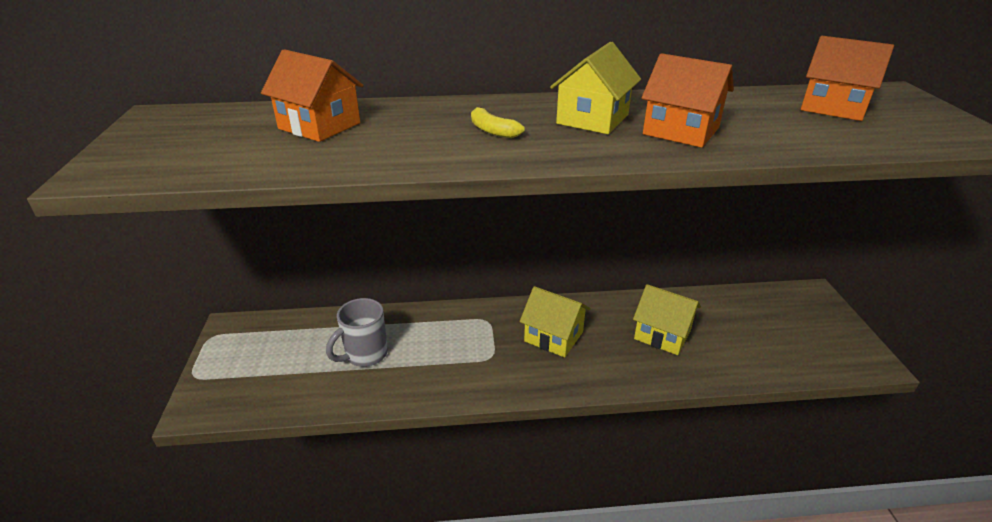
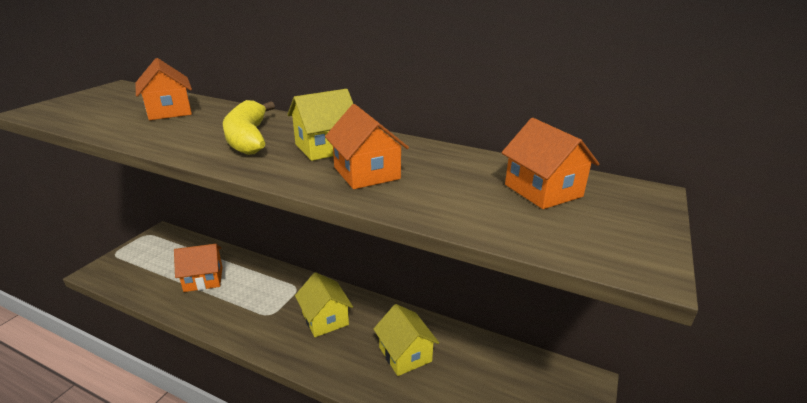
camera: 30 degrees right, 5 degrees down
(365, 355) = (203, 279): grey mug -> orange house
(492, 130) = (248, 138): yellow banana -> yellow banana, size x2.04

